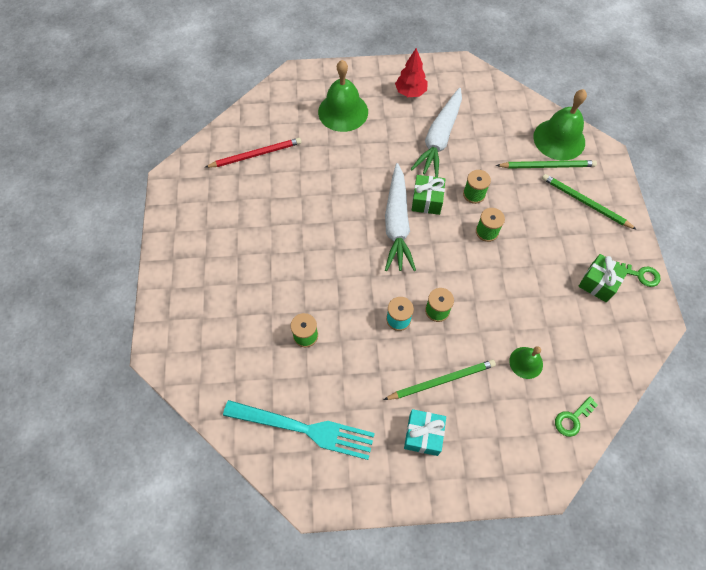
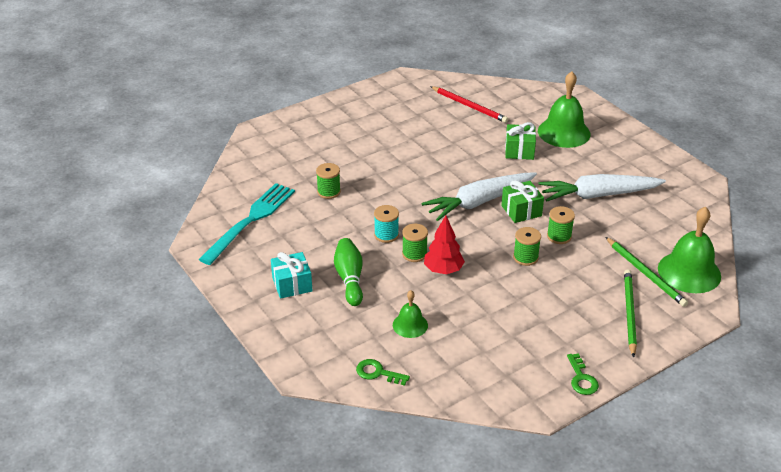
camera: 60 degrees right, 25 degrees down
(305, 429) = (250, 220): turquoise fork -> turquoise fork turned 135 degrees counterclockwise
(410, 92) = (631, 161): red tree -> red tree (443, 270)
(442, 380) = (349, 279): green pencil -> green bowling pin
(598, 283) = (541, 350): green gift -> green gift (519, 151)

